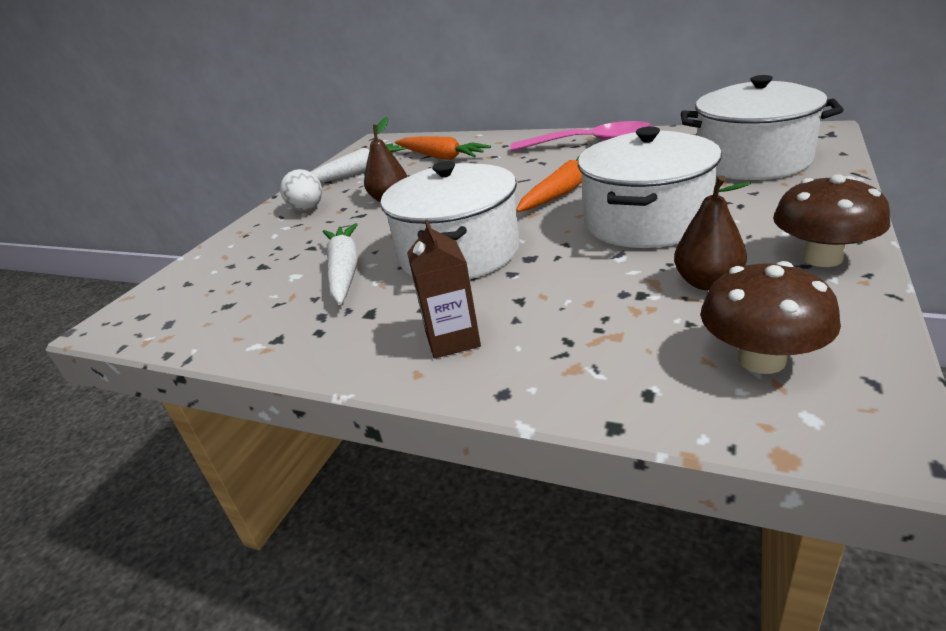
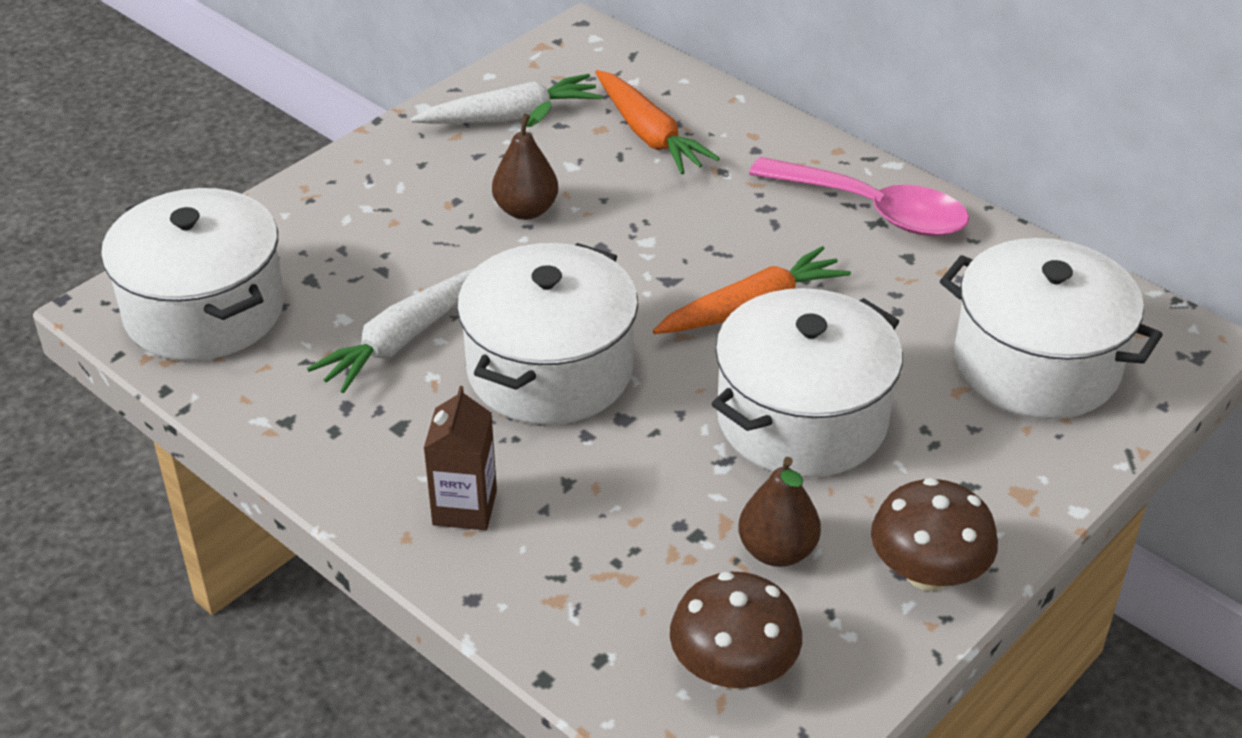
camera: 15 degrees right, 10 degrees up
(187, 303) = (204, 310): none -> white pot
(307, 209) = (409, 179): white egg -> none
(344, 271) = (403, 339): white carrot -> white carrot turned 150 degrees counterclockwise

